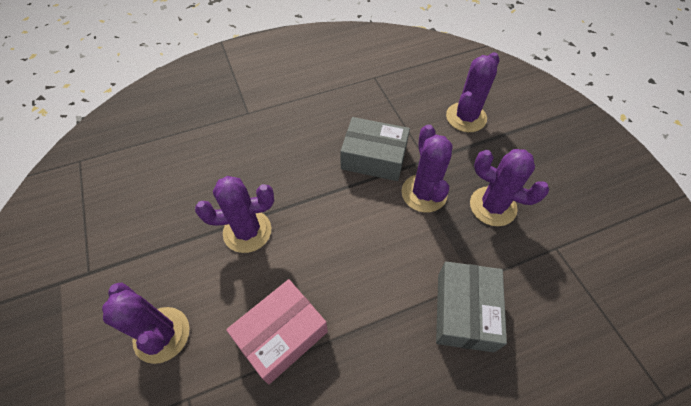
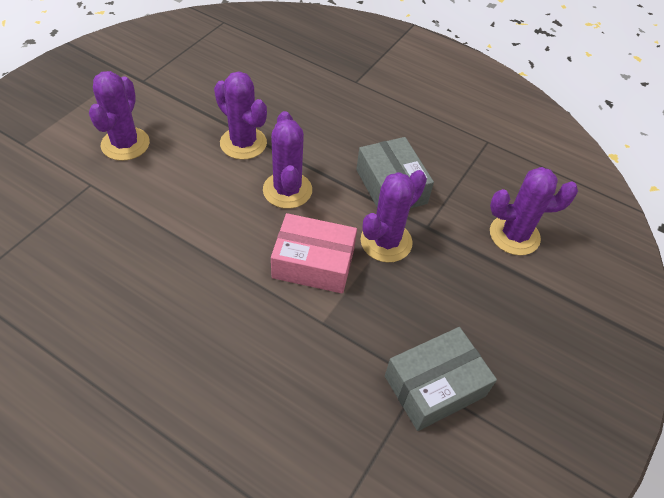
camera: 50 degrees right, 5 degrees down
(281, 335) = (172, 210): pink box -> pink box (313, 263)
(464, 311) = (285, 327): grey box -> grey box (434, 386)
(492, 206) = (421, 304): purple cactus -> purple cactus (287, 190)

